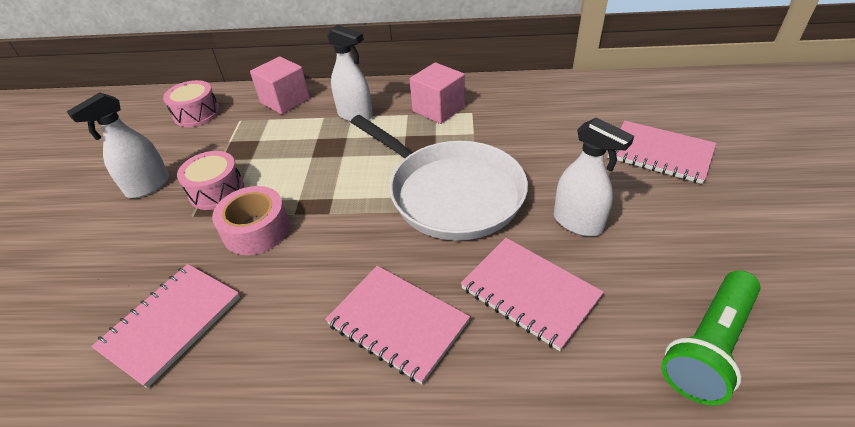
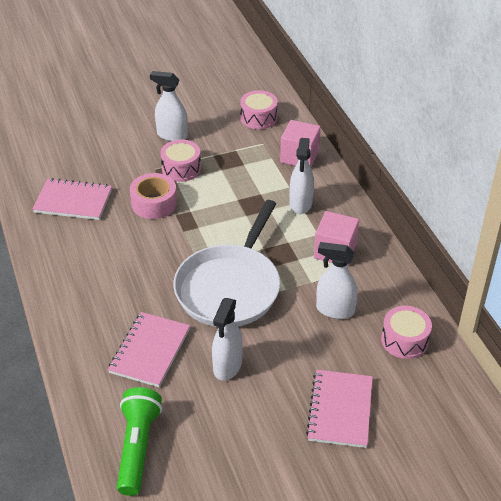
camera: 65 degrees right, 0 degrees up
(397, 323) = (105, 294): pink notebook -> none
(520, 127) = (335, 310): none -> white spray bottle
(576, 97) = (404, 340): none -> pink drum
(709, 346) = (137, 447): green flashlight -> green flashlight turned 75 degrees clockwise

